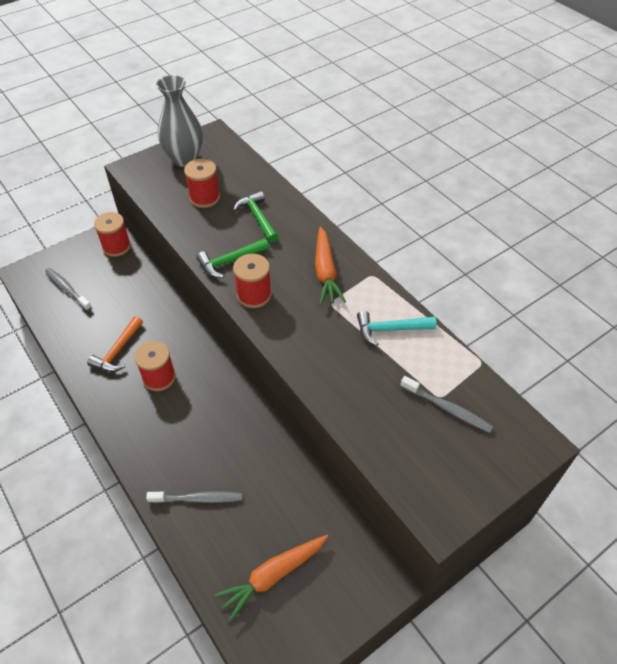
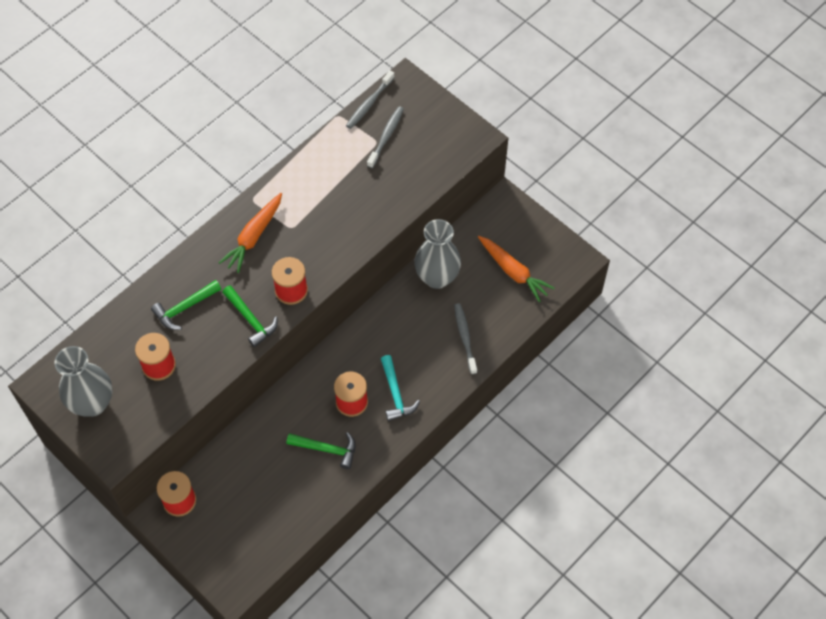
camera: 100 degrees left, 10 degrees up
(67, 289) = (251, 530): grey toothbrush -> grey toothbrush (369, 104)
(118, 351) = (326, 449): orange hammer -> green hammer
(284, 482) = (437, 277): none -> grey vase
(325, 272) = (254, 237): orange carrot -> orange carrot turned 135 degrees clockwise
(390, 329) = (314, 180): turquoise hammer -> turquoise hammer (395, 394)

